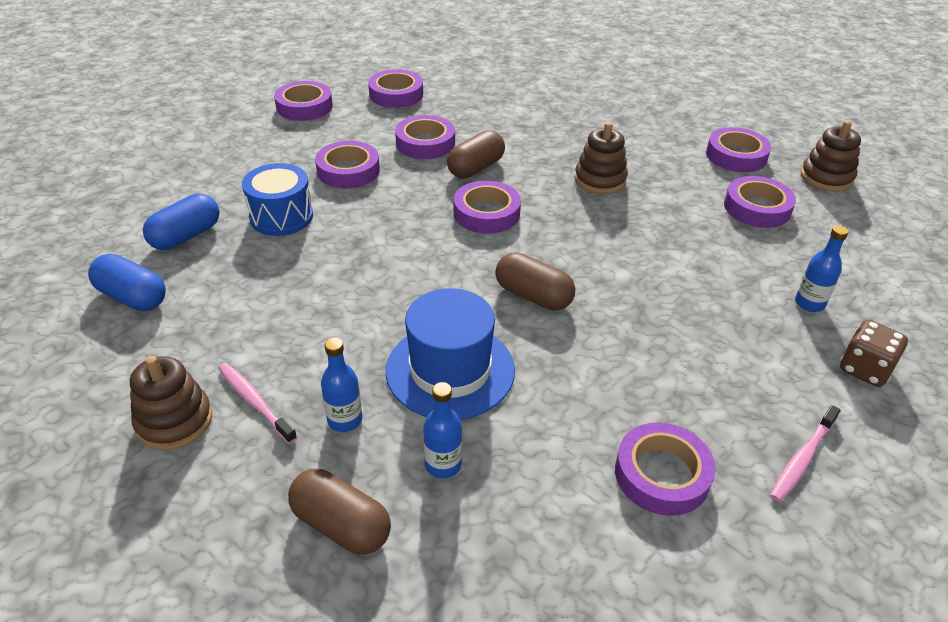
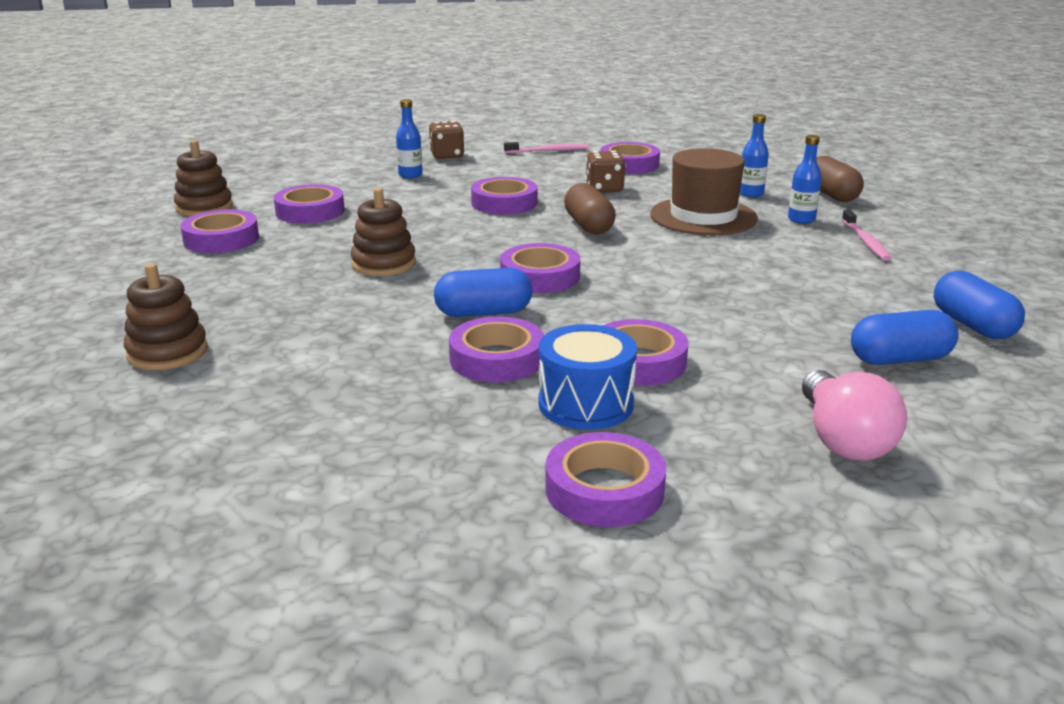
camera: 140 degrees left, 15 degrees down
(174, 421) = (934, 249): brown stacking toy -> brown stacking toy (167, 352)
(207, 165) = (843, 439): none -> pink light bulb
(281, 217) = (767, 341): blue drum -> blue drum (586, 404)
(396, 94) = (424, 449): purple tape -> purple tape (504, 203)
(450, 370) = (703, 216): blue hat -> brown hat
(476, 168) = (483, 313): brown capsule -> blue capsule
(606, 380) = (604, 189): none -> brown dice

